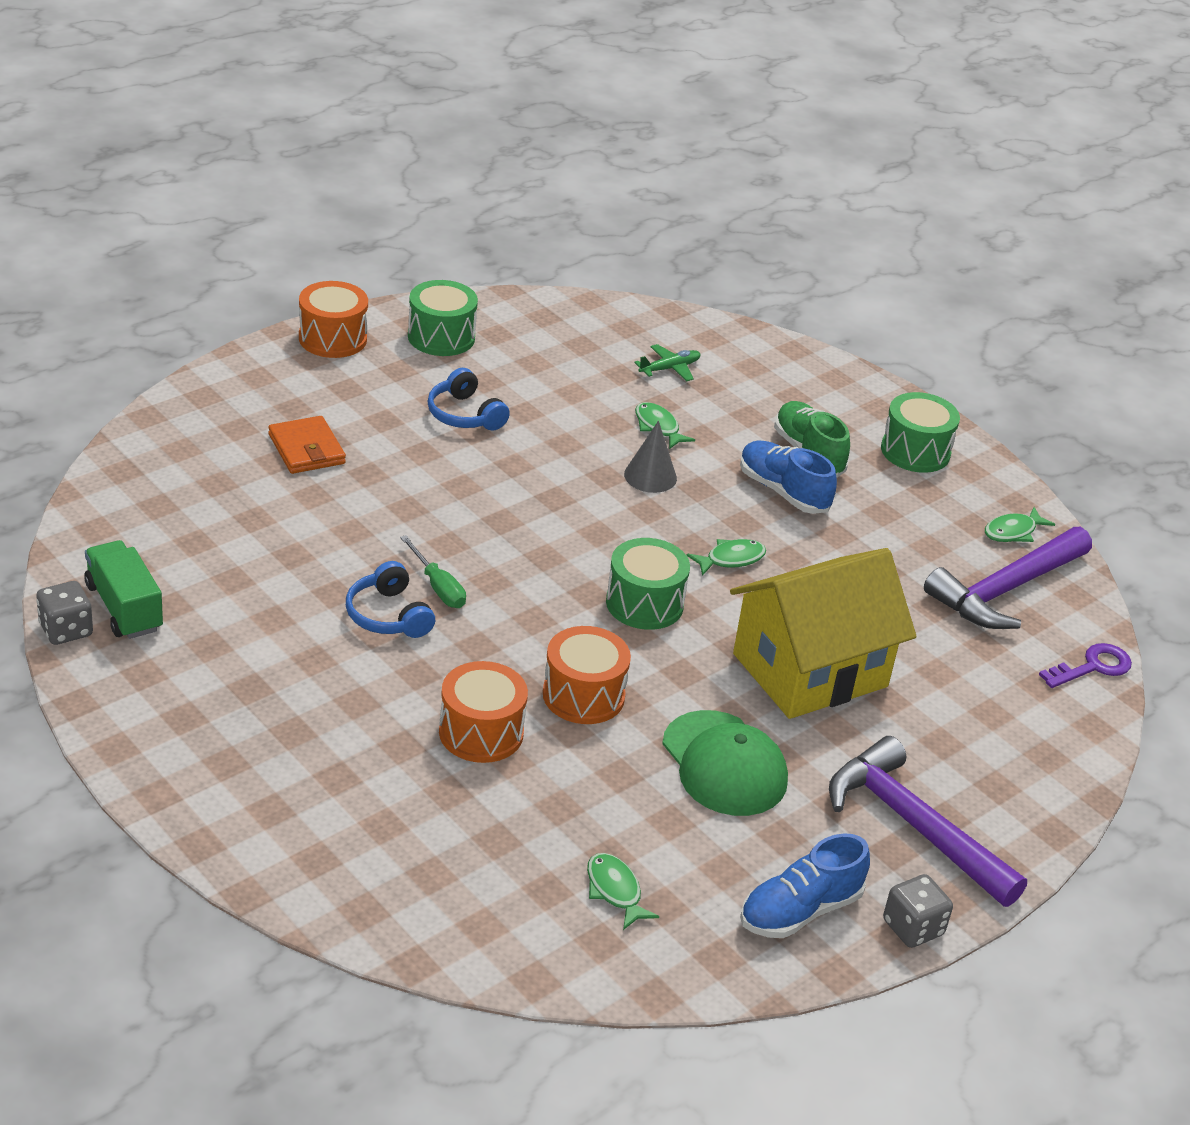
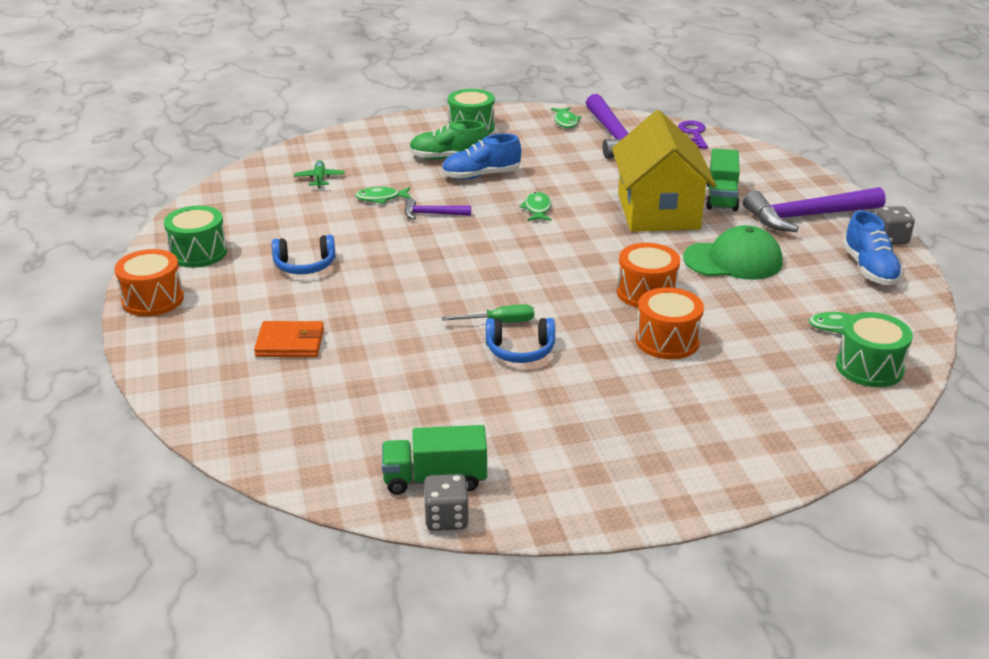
camera: 60 degrees left, 5 degrees down
(644, 603) = (564, 249): green drum -> green drum (869, 367)
(650, 476) = (432, 214): grey cone -> purple hammer
(904, 727) = (721, 197): none -> green truck

